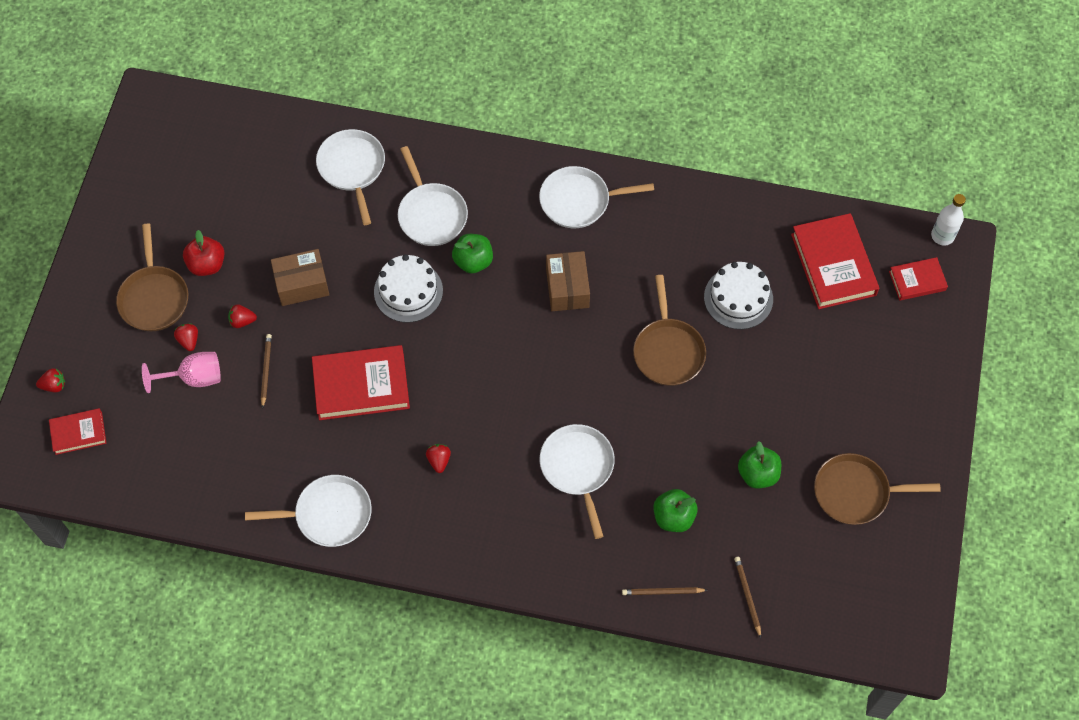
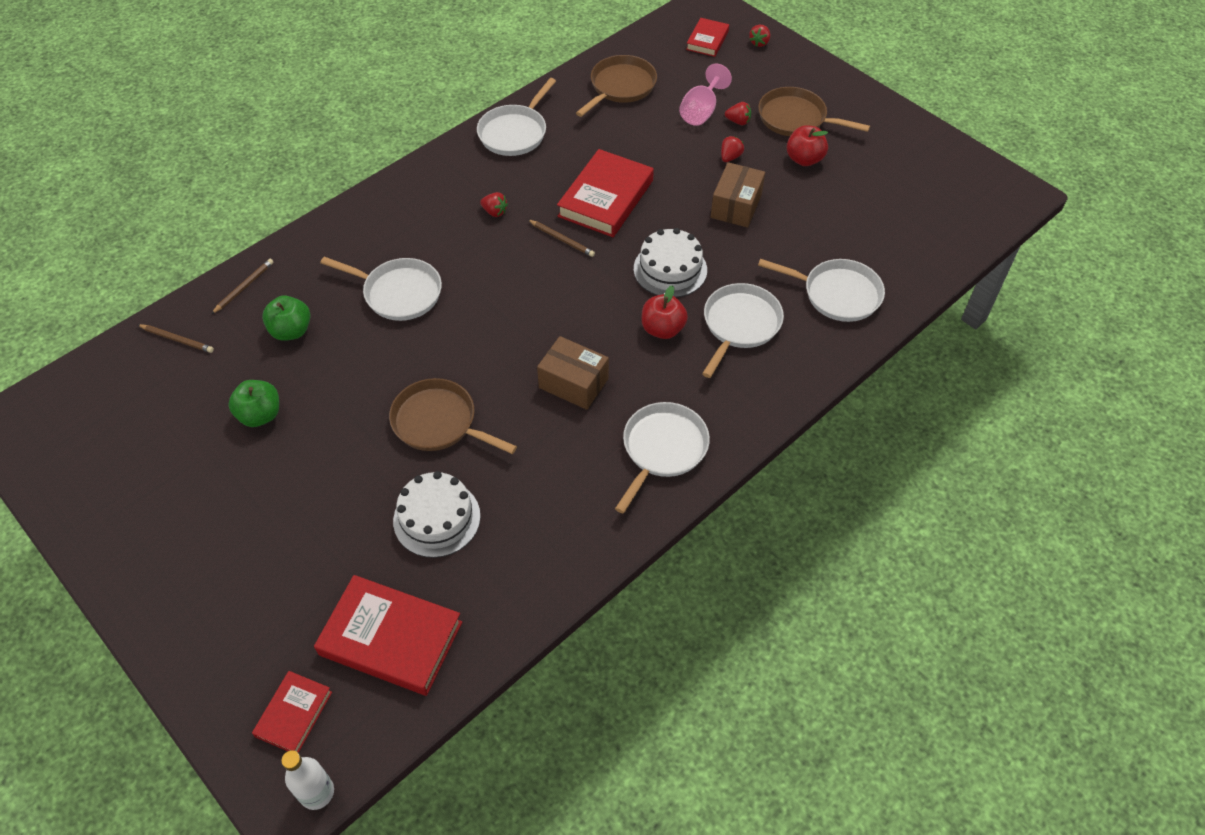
camera: 125 degrees right, 10 degrees down
(266, 370) = (671, 151): brown pencil -> brown pencil (562, 239)
(431, 214) = (740, 325): white pan -> white pan turned 105 degrees clockwise
(473, 261) = (662, 329): green apple -> red apple
(855, 492) = (162, 480): brown pan -> brown pan (620, 87)

